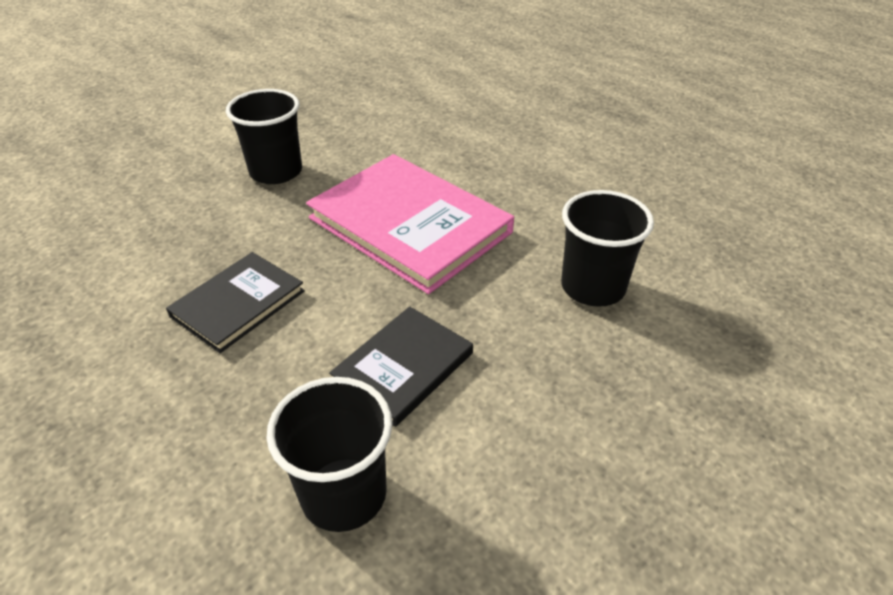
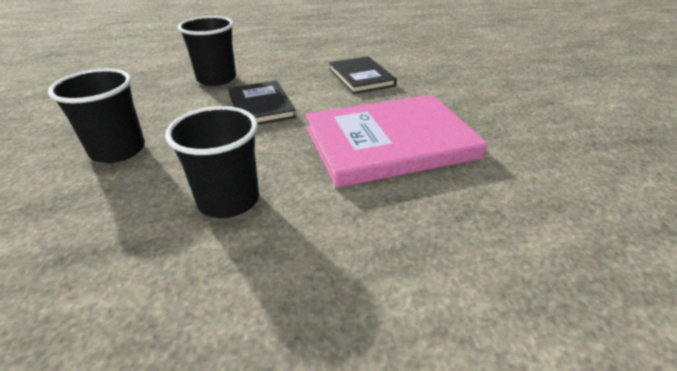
camera: 120 degrees right, 5 degrees down
(276, 172) = (504, 108): black cup -> black cup (118, 150)

